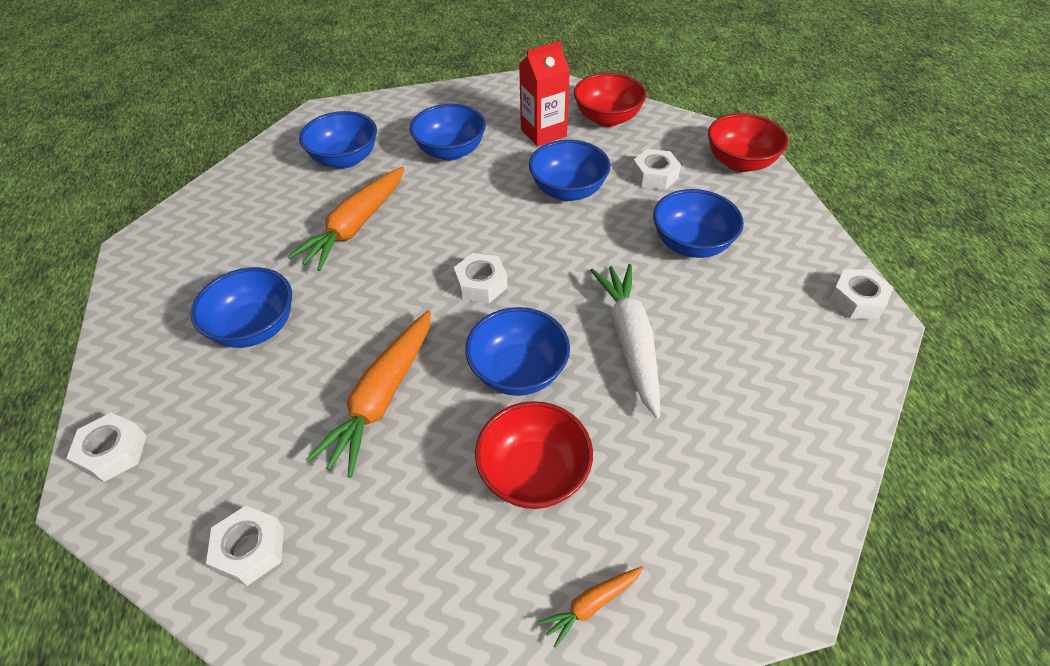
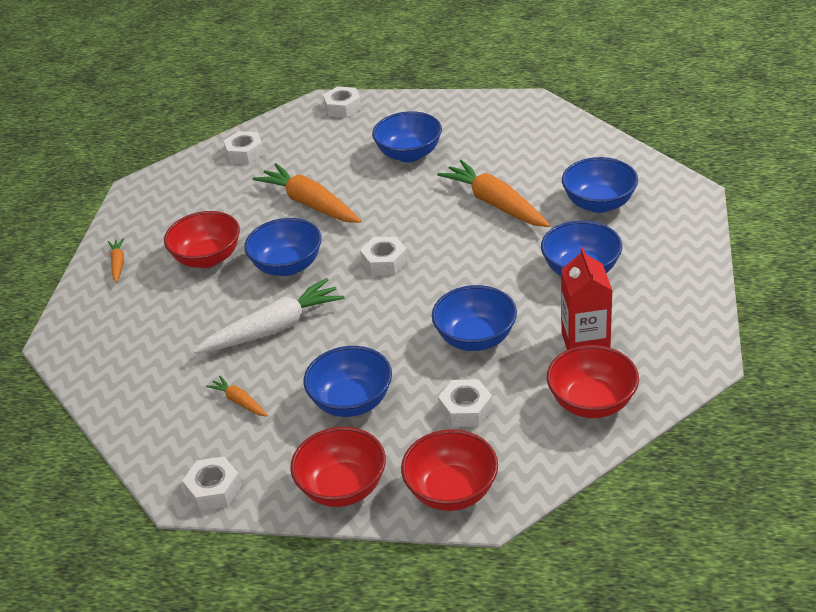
camera: 115 degrees right, 10 degrees down
(630, 341) = (273, 328): white carrot -> white carrot turned 45 degrees counterclockwise
(747, 326) = (239, 402): none -> orange carrot
(784, 219) = (342, 487): none -> red bowl

